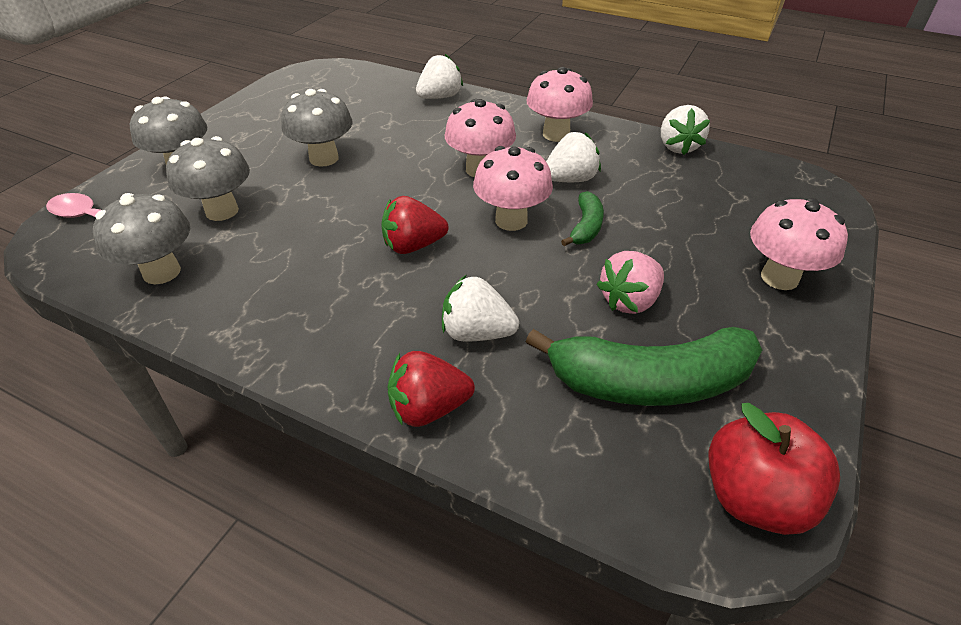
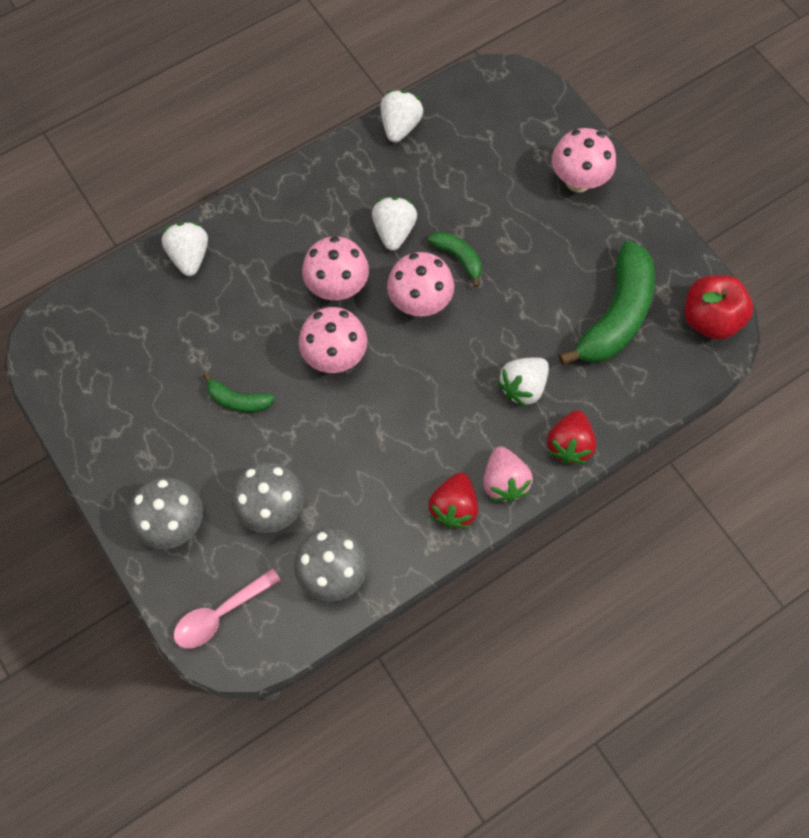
camera: 60 degrees left, 25 degrees up
(324, 158) = (238, 400): grey mushroom -> green banana
(413, 246) = (409, 384): red strawberry -> red strawberry (453, 507)
(556, 134) = (322, 200): pink mushroom -> pink mushroom (335, 356)
(629, 301) = (547, 281): pink strawberry -> pink strawberry (504, 481)
(678, 147) = (400, 126): white strawberry -> white strawberry turned 105 degrees counterclockwise

